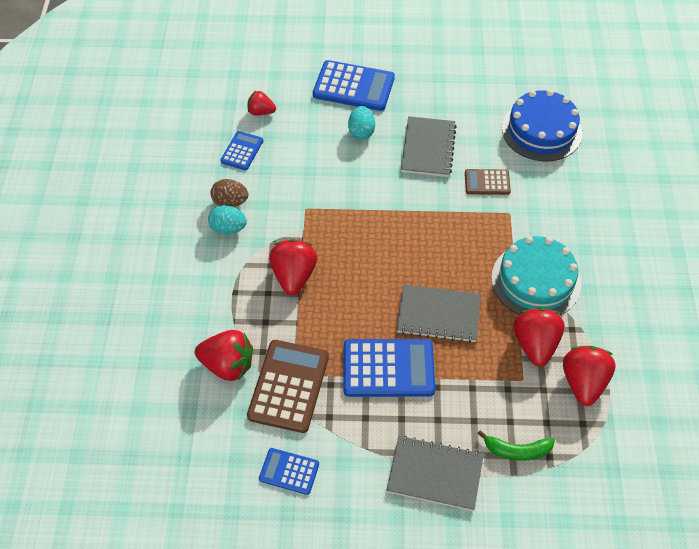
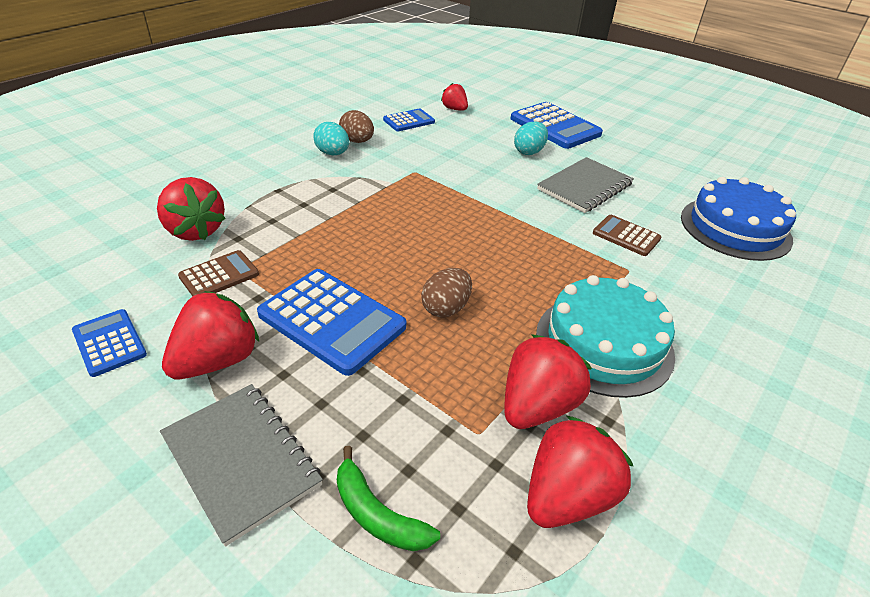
camera: 35 degrees right, 15 degrees down
(289, 386) = (219, 275): brown calculator -> brown calculator, size x0.56
(294, 276) = (342, 205): red strawberry -> red strawberry (217, 361)
(438, 315) = (446, 308): grey notebook -> brown egg

